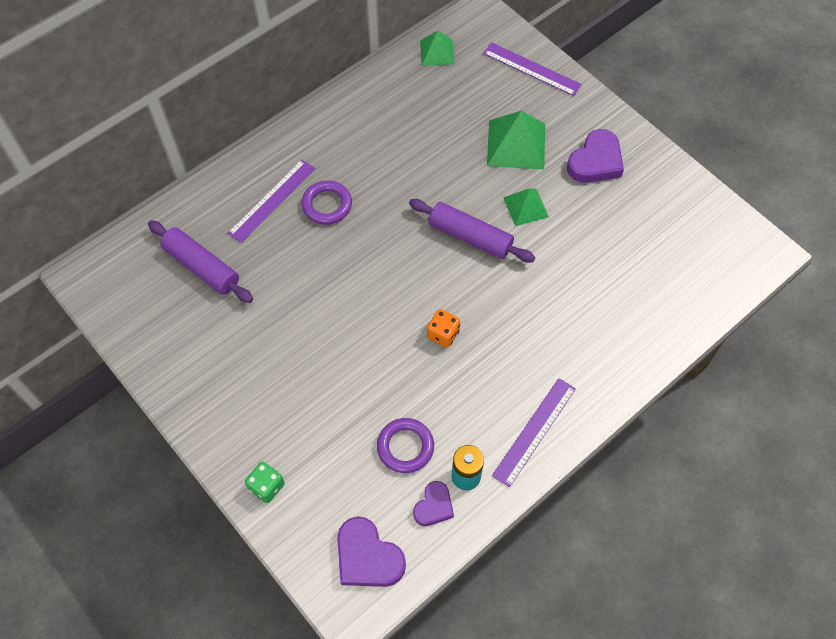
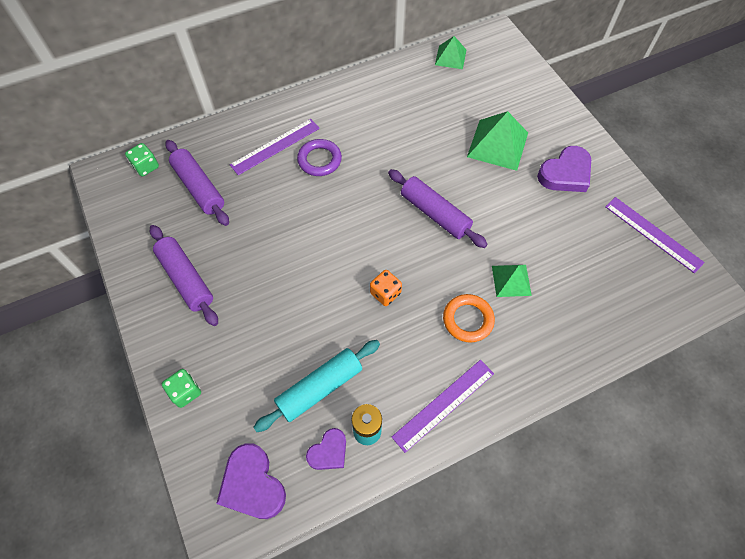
camera: 15 degrees right, 0 degrees up
(131, 257) = (146, 167): none -> green dice
(224, 370) = (186, 279): none -> purple rolling pin
(405, 447) = (320, 388): purple ring -> turquoise rolling pin
(525, 207) = (491, 199): green pyramid -> green pyramid (511, 280)
(531, 69) = (528, 86): purple ruler -> purple ruler (653, 234)
(535, 341) = (468, 320): none -> orange ring

